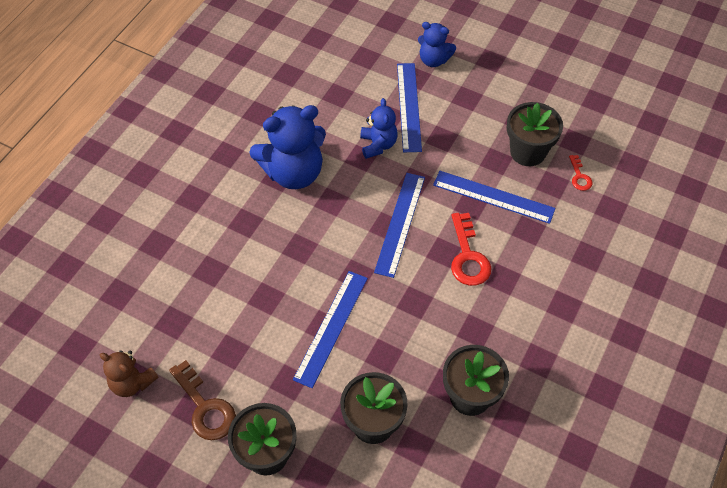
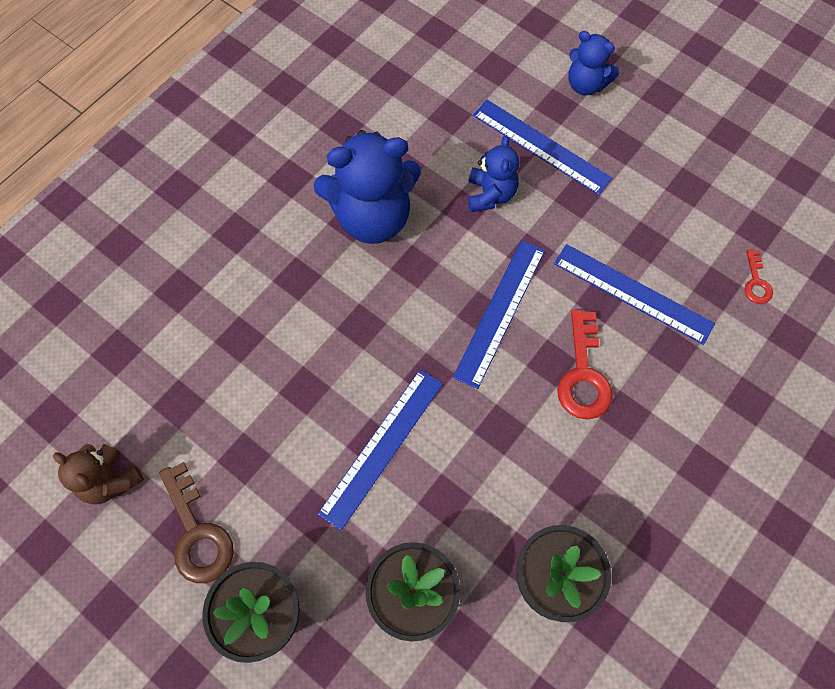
camera: 10 degrees right, 10 degrees up
(409, 106) = (541, 146): blue ruler -> blue ruler turned 60 degrees counterclockwise
(528, 152) = (690, 235): black flower pot -> none

